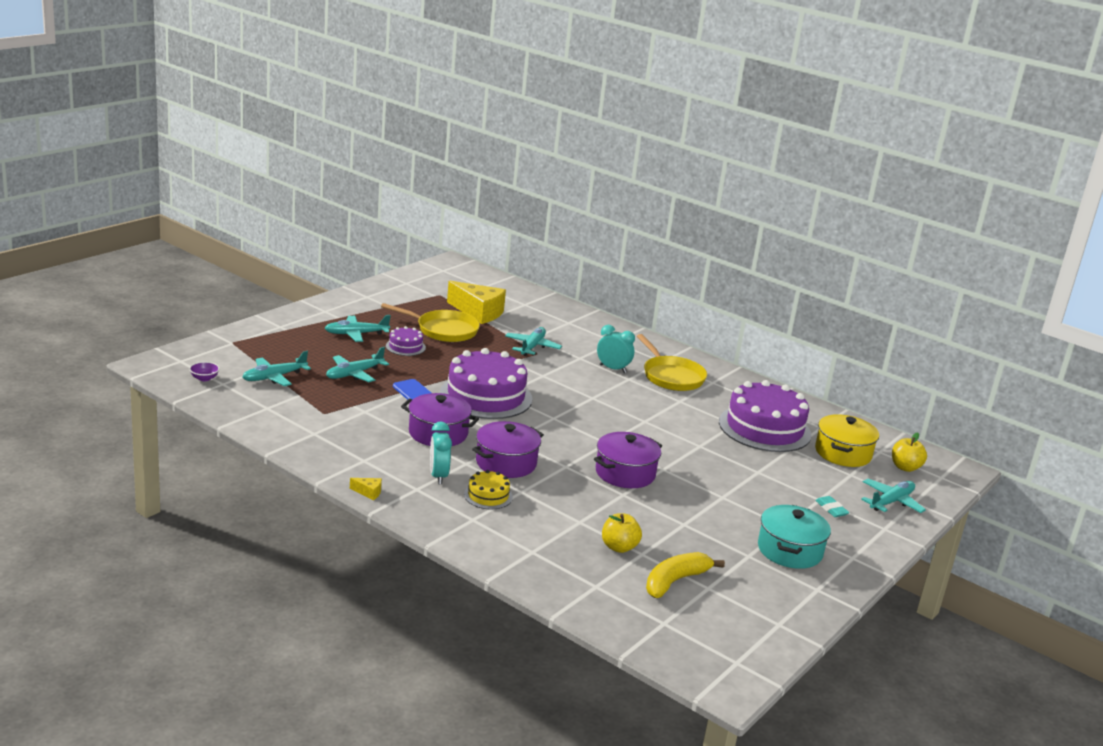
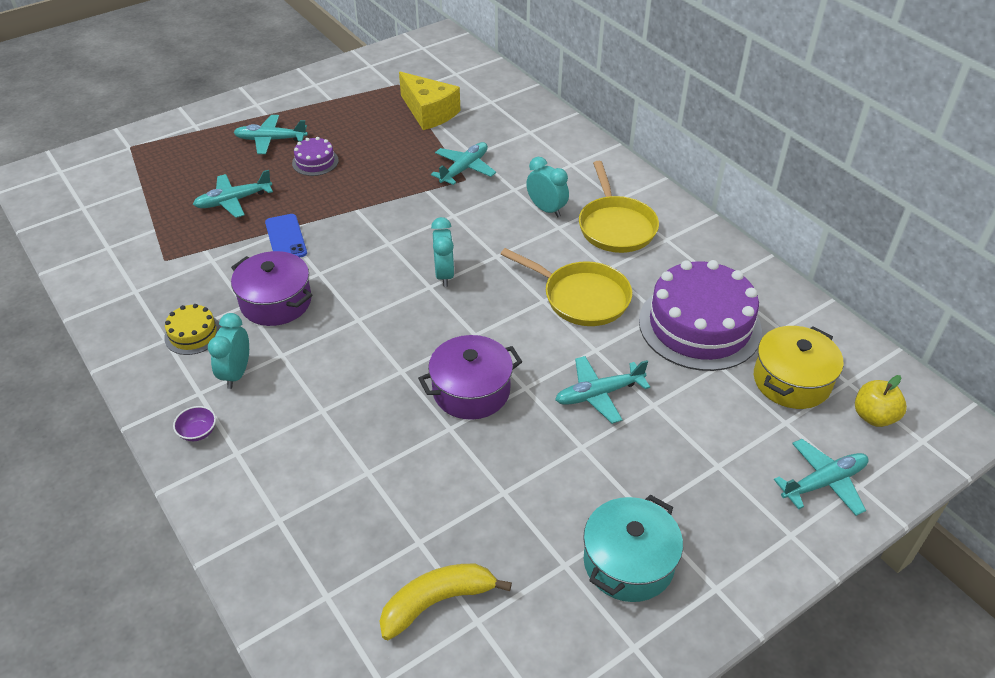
camera: 20 degrees right, 20 degrees up
(204, 378) = (68, 198): purple bowl -> purple bowl (198, 432)
(274, 377) = (143, 201): turquoise plane -> turquoise plane (599, 394)
(368, 492) = (140, 393): yellow cheese -> none
(443, 330) = (373, 138): yellow pan -> yellow pan (581, 297)
(486, 396) = (365, 245): purple cake -> none
(488, 496) = (277, 413): yellow cake -> yellow cake (193, 334)
(506, 463) = (330, 359): purple pot -> none
(560, 410) = (444, 274): none -> turquoise clock
(619, 547) = (394, 526): yellow apple -> none
(831, 509) = (727, 487): turquoise eraser -> none

